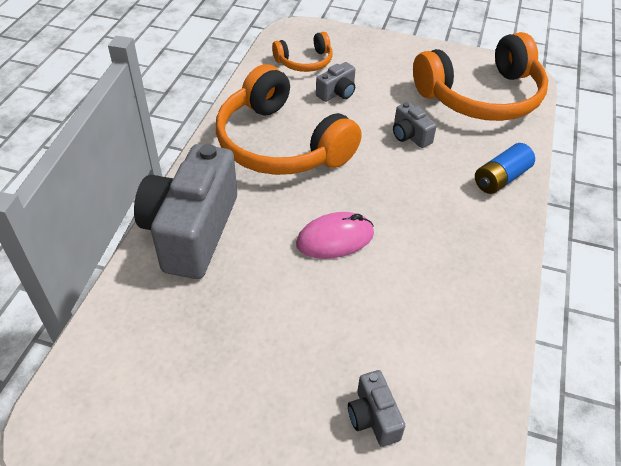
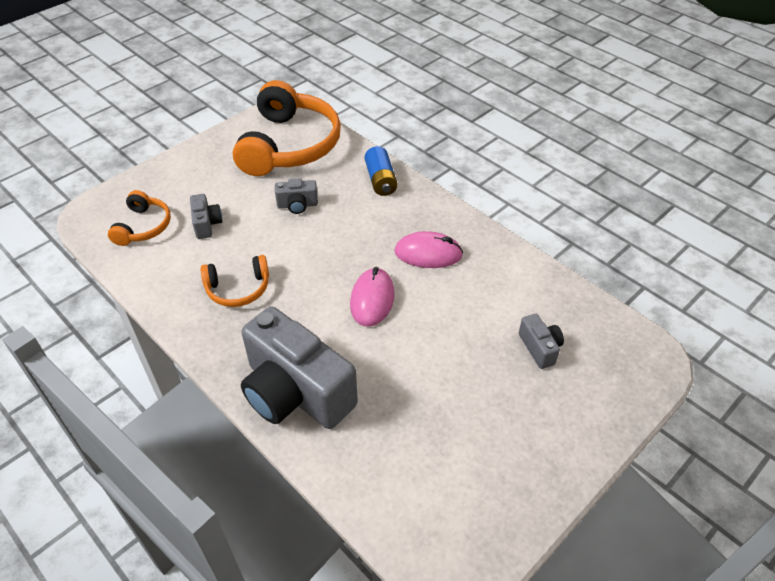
camera: 60 degrees left, 0 degrees up
(280, 144) = (238, 289): orange headphones -> orange headphones, size x0.49
(373, 417) = (540, 348): grey camera -> grey camera turned 120 degrees counterclockwise
(432, 258) = (428, 253): none -> pink mouse

